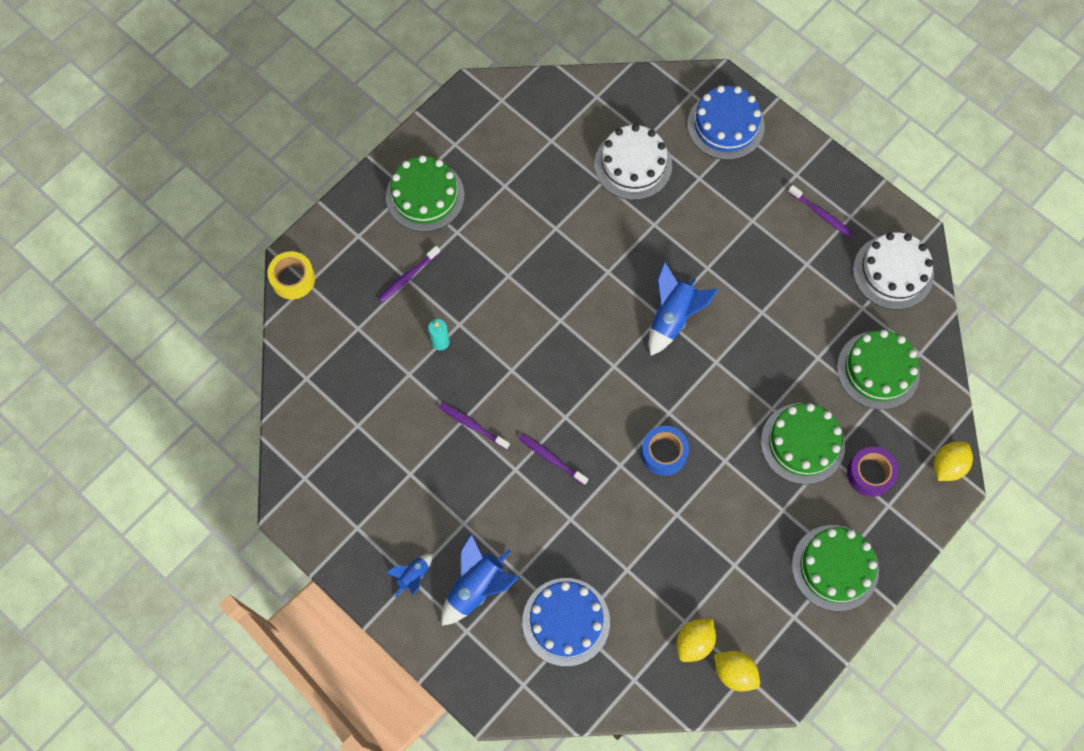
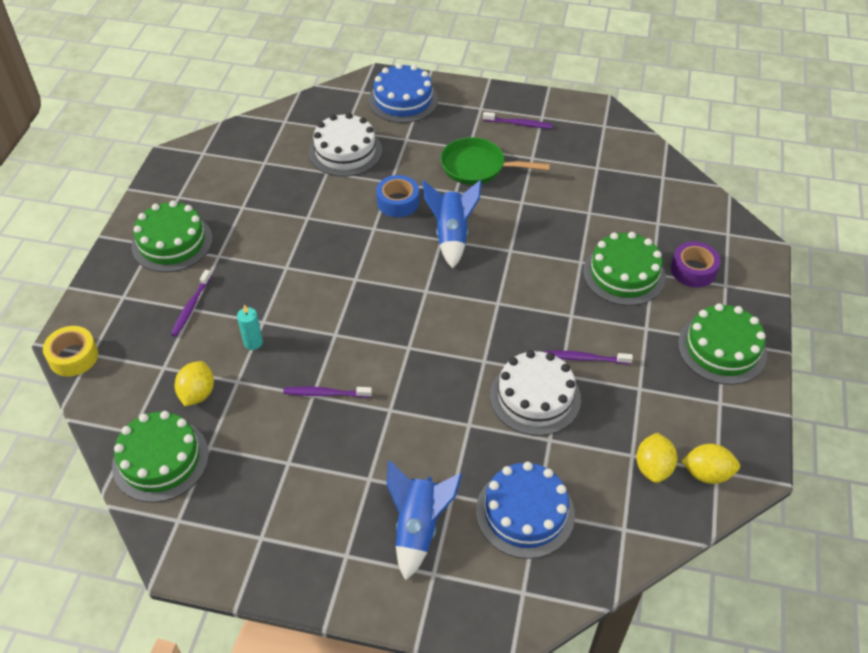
camera: 30 degrees left, 20 degrees down
(413, 576) = (347, 551): blue rocket -> none
(551, 458) = (418, 385): purple toothbrush -> purple toothbrush (585, 358)
(664, 453) = (515, 334): blue tape -> blue tape (398, 202)
(746, 248) = (477, 167): none -> green pan
(878, 370) = (641, 200): green cake -> green cake (160, 460)
(893, 272) = (601, 136): white cake -> white cake (535, 397)
(947, 465) = (745, 238): yellow lemon -> yellow lemon (197, 394)

